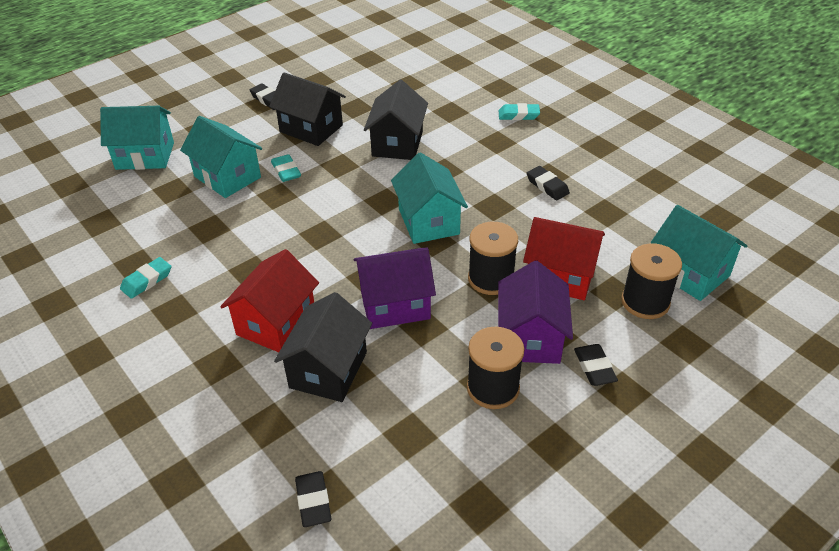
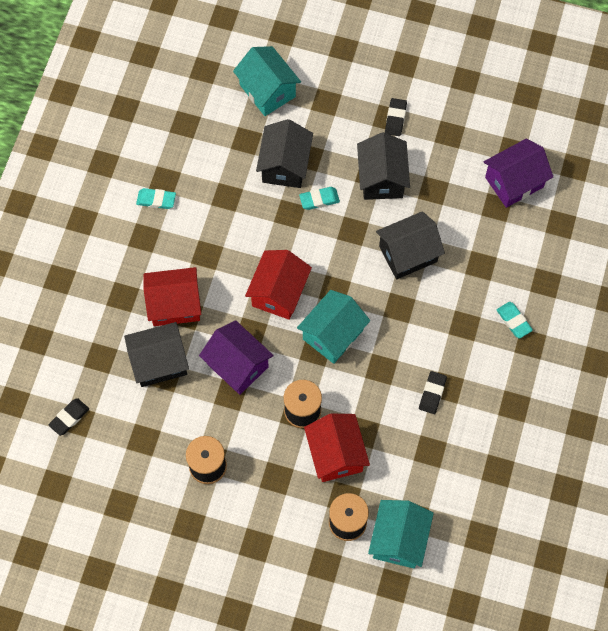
camera: 55 degrees right, 25 degrees up
(227, 177) = (285, 165): turquoise house -> black house
(286, 171) = (319, 199): turquoise eraser -> turquoise eraser turned 45 degrees clockwise
(348, 238) = (279, 293): none -> red house
(530, 337) = (264, 465): purple house -> purple house (514, 182)
(594, 367) = (264, 517): black eraser -> none

